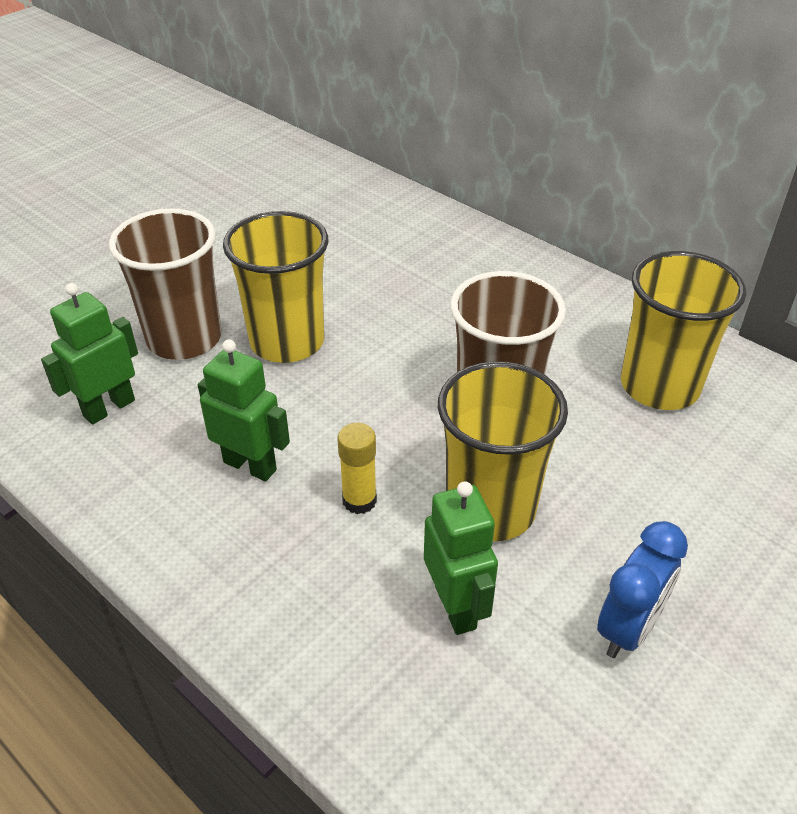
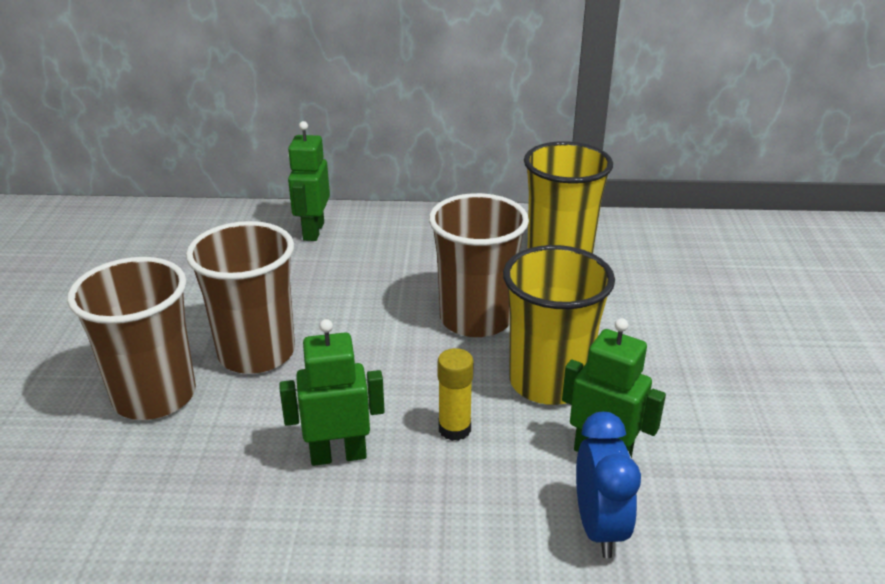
camera: 40 degrees left, 10 degrees down
(109, 408) = (145, 486): green robot -> green robot (313, 231)
(287, 341) = (256, 353): yellow cup -> brown cup
(628, 628) = (710, 401): blue clock -> blue clock (599, 527)

